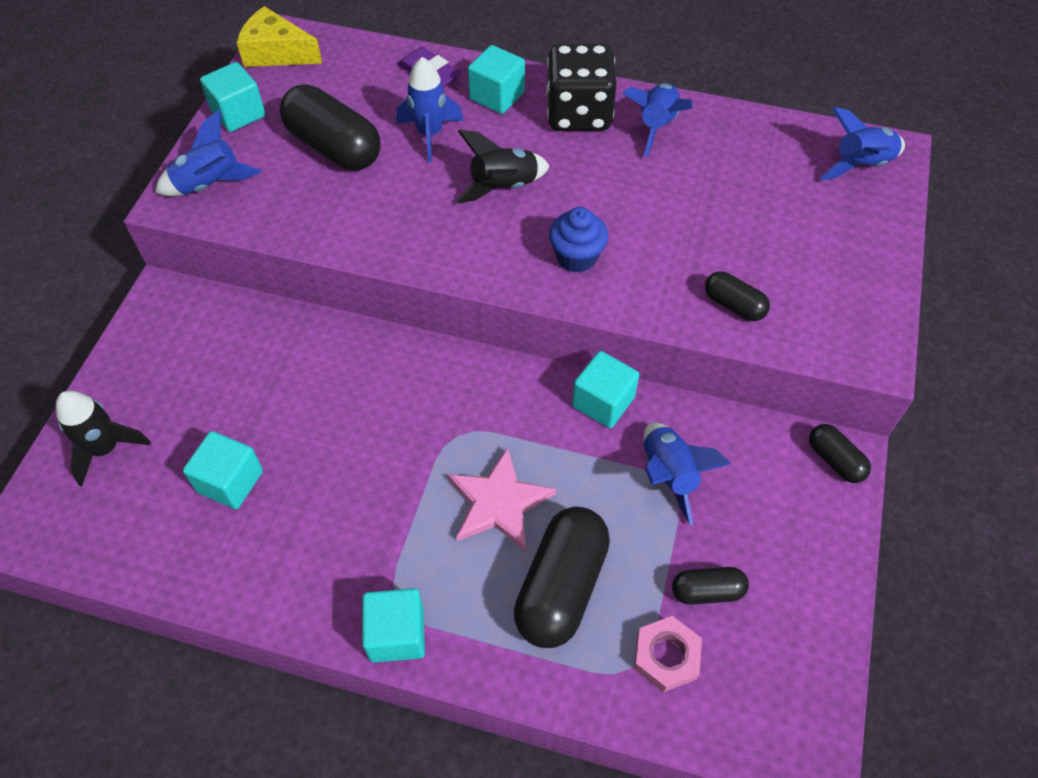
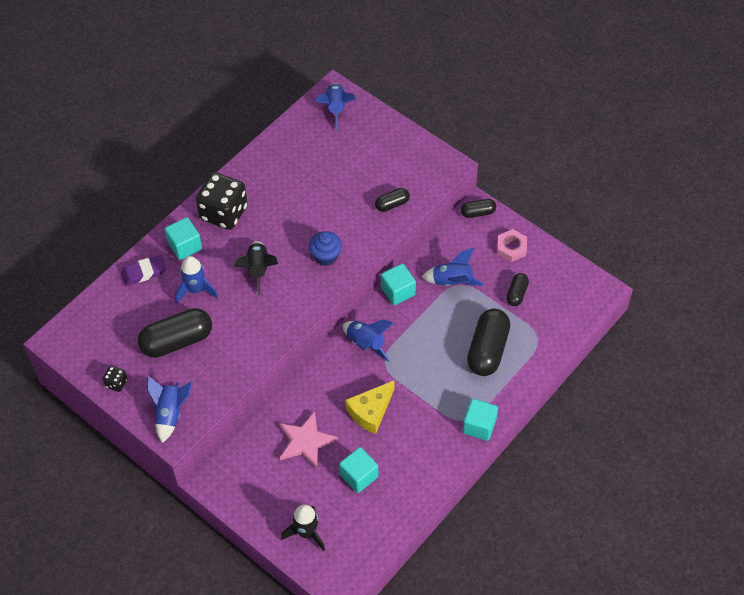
camera: 65 degrees left, 0 degrees up
(238, 113) = (116, 383): turquoise cube -> black dice
(276, 52) = (71, 347): yellow cheese -> yellow cheese (370, 411)
(499, 502) = (431, 359): pink star -> pink star (305, 441)
(561, 587) = (487, 350): black capsule -> black capsule turned 60 degrees clockwise
(656, 126) = (255, 181): blue rocket -> blue rocket (366, 344)
(666, 656) = (538, 323): pink nut -> pink nut (511, 248)

